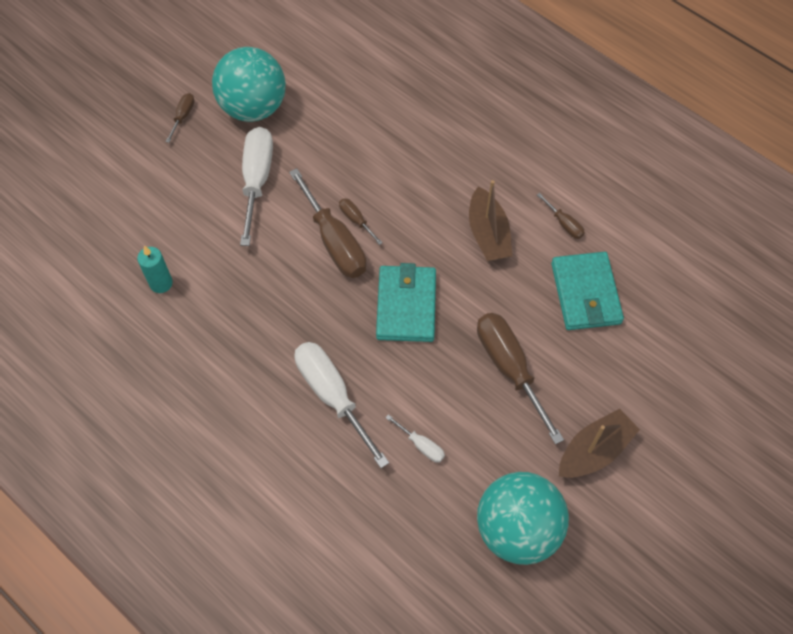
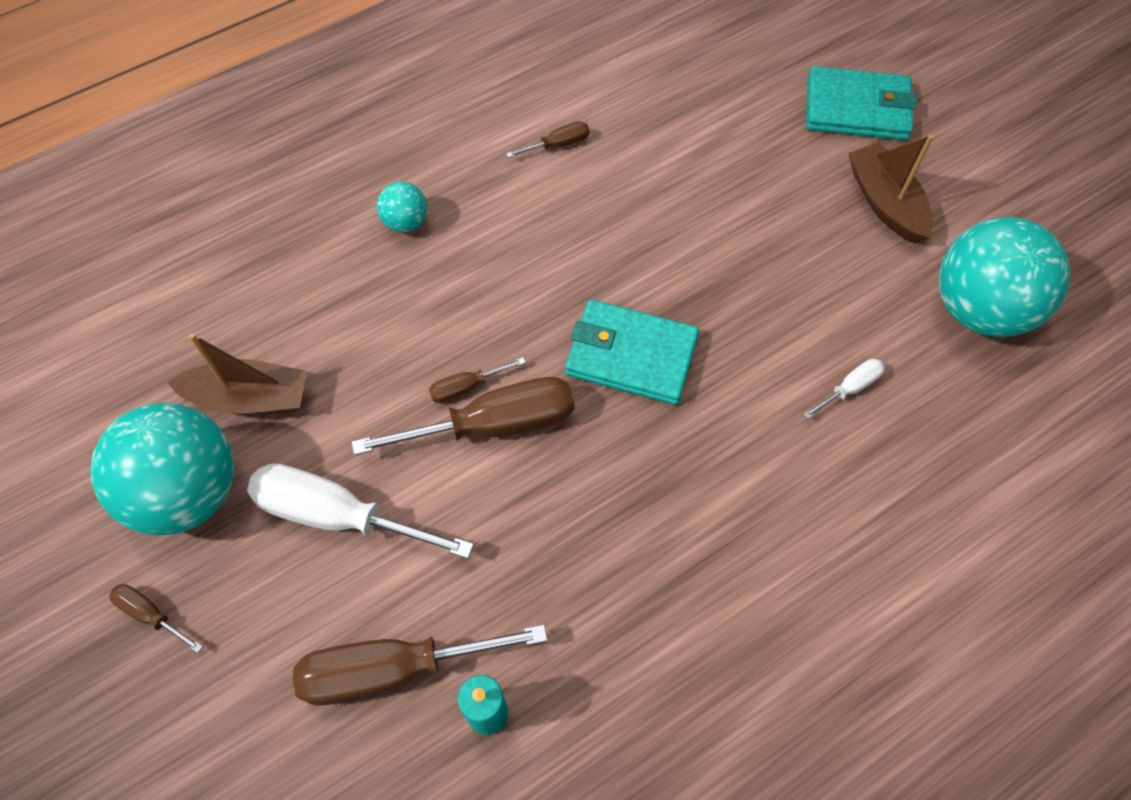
camera: 75 degrees left, 0 degrees up
(332, 396) = (754, 484): white screwdriver -> none
(466, 154) = (405, 222): none -> turquoise ball
(488, 234) = (546, 230): brown boat -> brown boat (249, 398)
(509, 368) = (755, 259): brown screwdriver -> brown screwdriver (394, 669)
(585, 293) = (667, 151): turquoise wallet -> turquoise wallet (857, 109)

